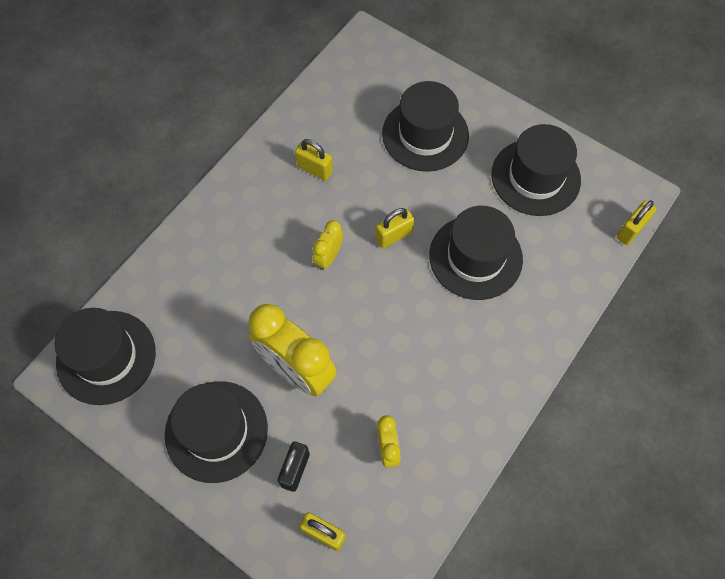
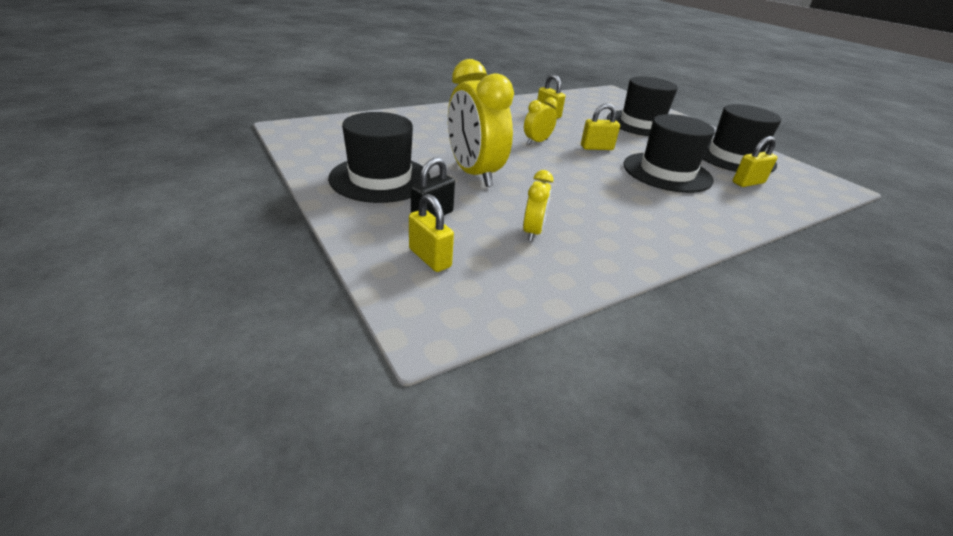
camera: 20 degrees right, 30 degrees down
(106, 357) = (331, 130): black hat -> none
(631, 230) = (828, 198): yellow padlock -> yellow padlock (748, 183)

